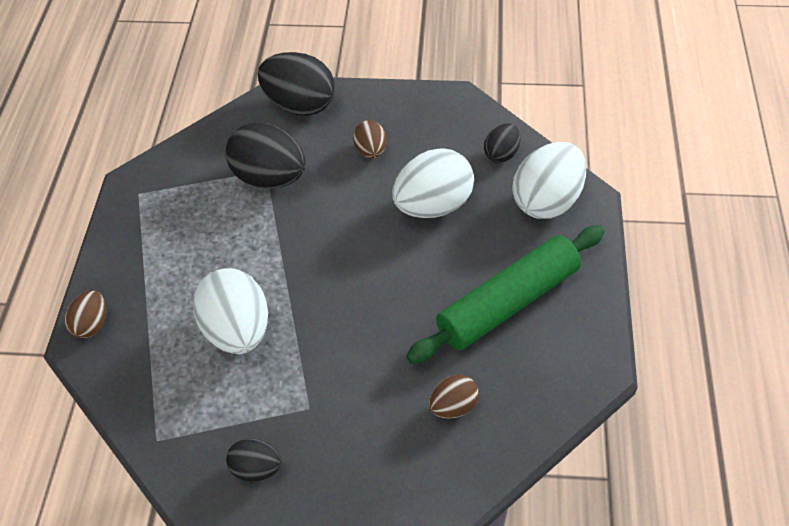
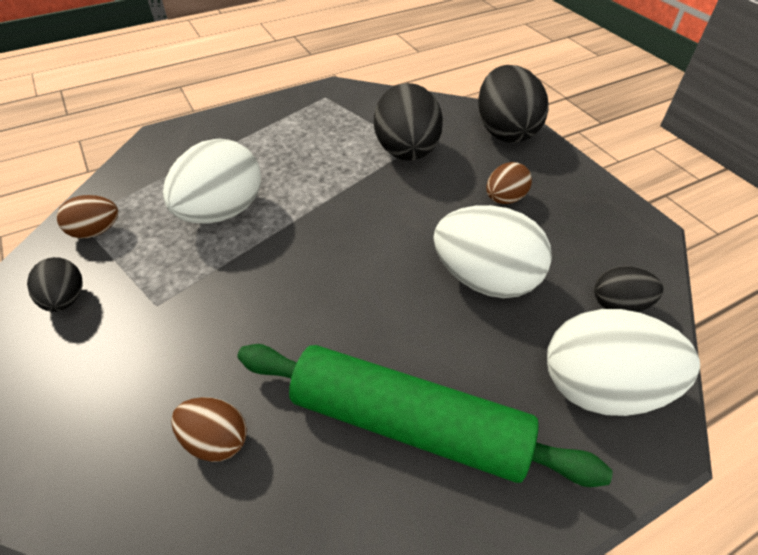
camera: 55 degrees right, 5 degrees down
(91, 324) = (181, 133): brown egg -> brown egg (96, 231)

